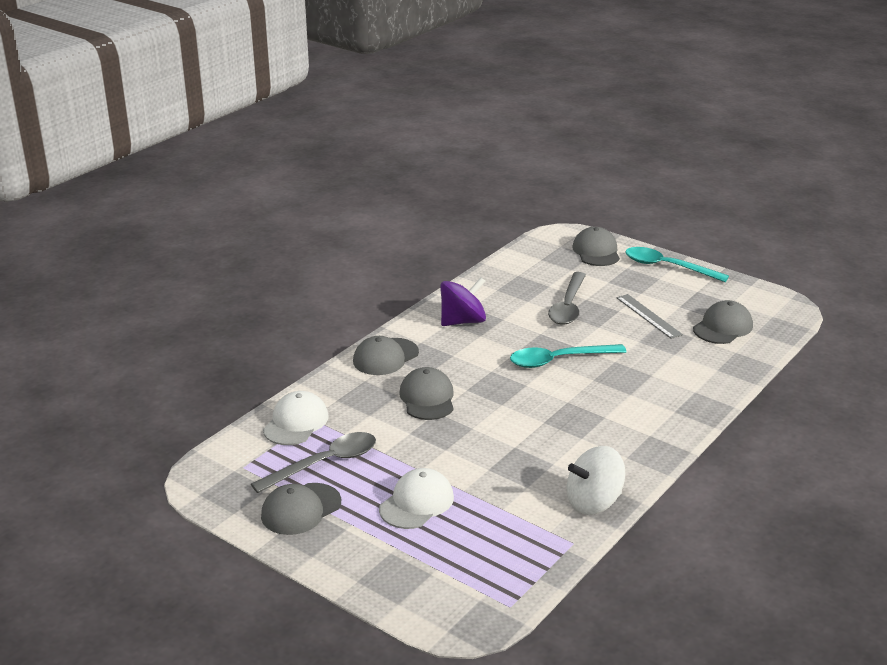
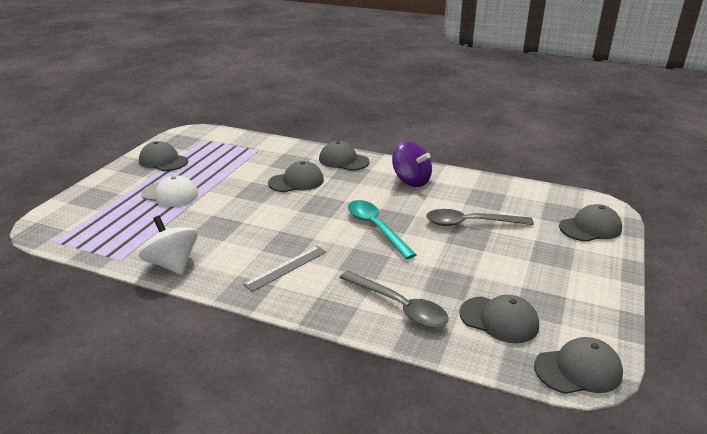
camera: 75 degrees right, 0 degrees up
(296, 423) = (253, 146): white cap -> none
(324, 463) = (211, 160): grey spoon -> grey spoon (399, 306)
(648, 316) = (486, 268): grey ruler -> grey ruler (286, 268)
(667, 267) = (601, 273): turquoise spoon -> none
(784, 310) = (578, 370): none -> grey cap

